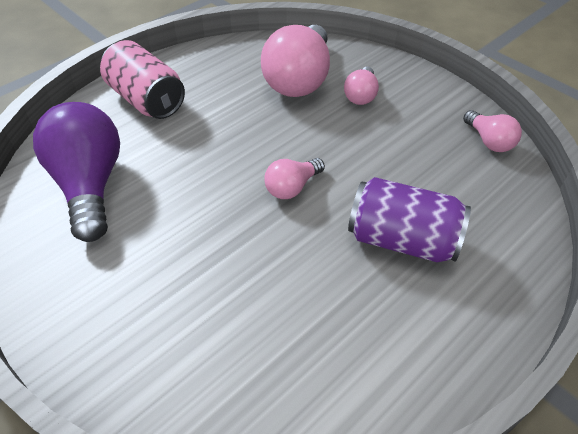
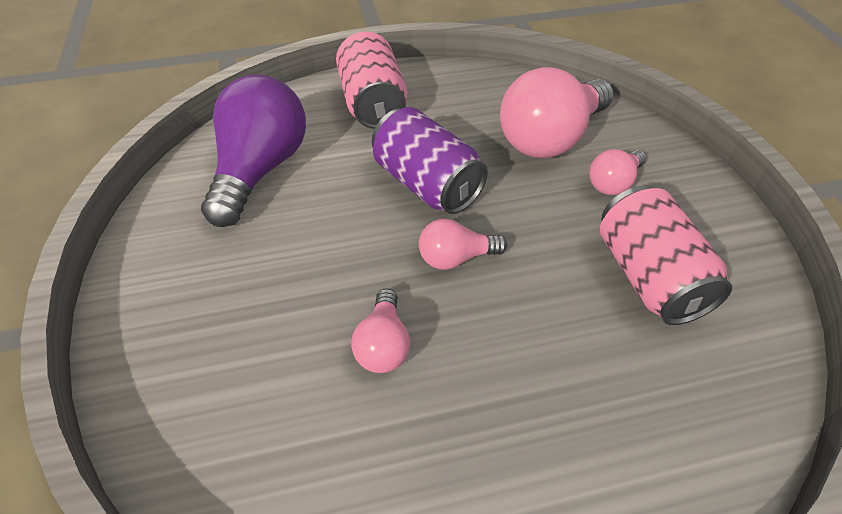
camera: 30 degrees right, 0 degrees up
(402, 239) = (543, 381): purple can -> purple can (427, 184)
(420, 147) = (648, 276): none -> pink can
(489, 141) = (753, 307): pink light bulb -> pink light bulb (383, 345)

